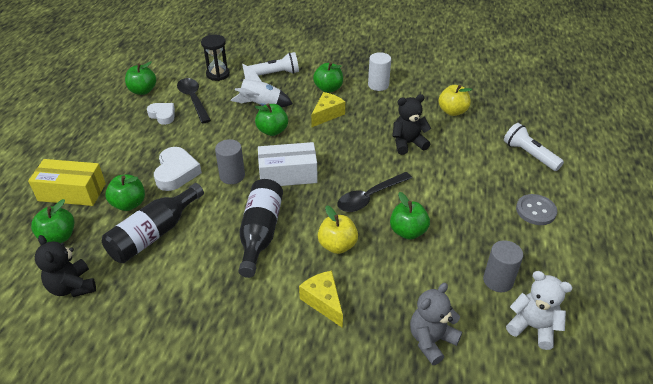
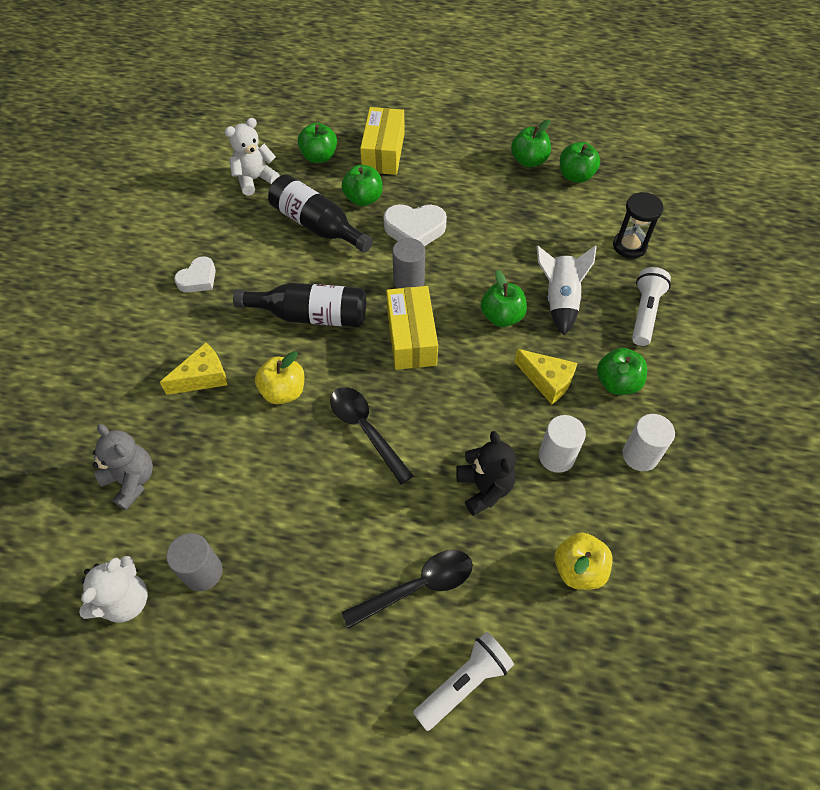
camera: 90 degrees right, 15 degrees up
(72, 287) = (255, 179): black teddy bear -> white teddy bear
(163, 115) = (524, 202): white heart -> white heart (198, 279)
(193, 99) = (563, 227): black spoon -> black spoon (417, 587)
(275, 74) = (645, 313): white flashlight -> white flashlight turned 150 degrees counterclockwise
(288, 174) = (411, 338): white box -> yellow box
(382, 114) = (556, 456): none -> white cylinder
(408, 231) = (299, 471): green apple -> green apple (529, 161)
(535, 211) = (327, 658): grey button -> none

